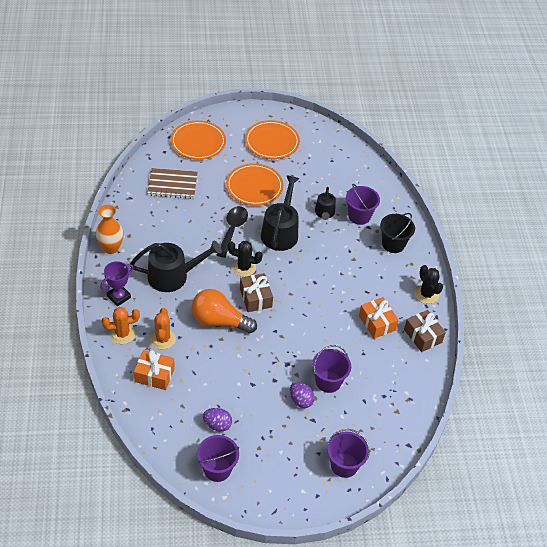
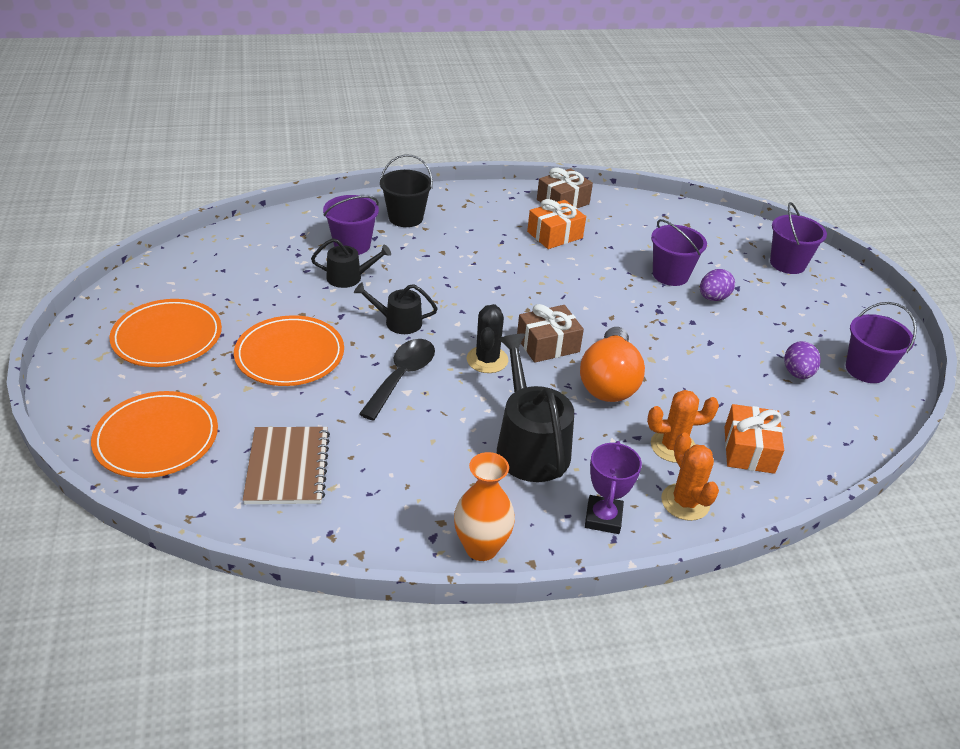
camera: 95 degrees left, 10 degrees down
(119, 297) = (603, 518): purple trophy -> purple trophy turned 60 degrees clockwise
(232, 230) = (402, 377): black spoon -> black spoon turned 105 degrees clockwise
(280, 232) = (398, 322): black watering can -> black watering can, size x0.56
(426, 294) = (492, 196): black cactus -> none

